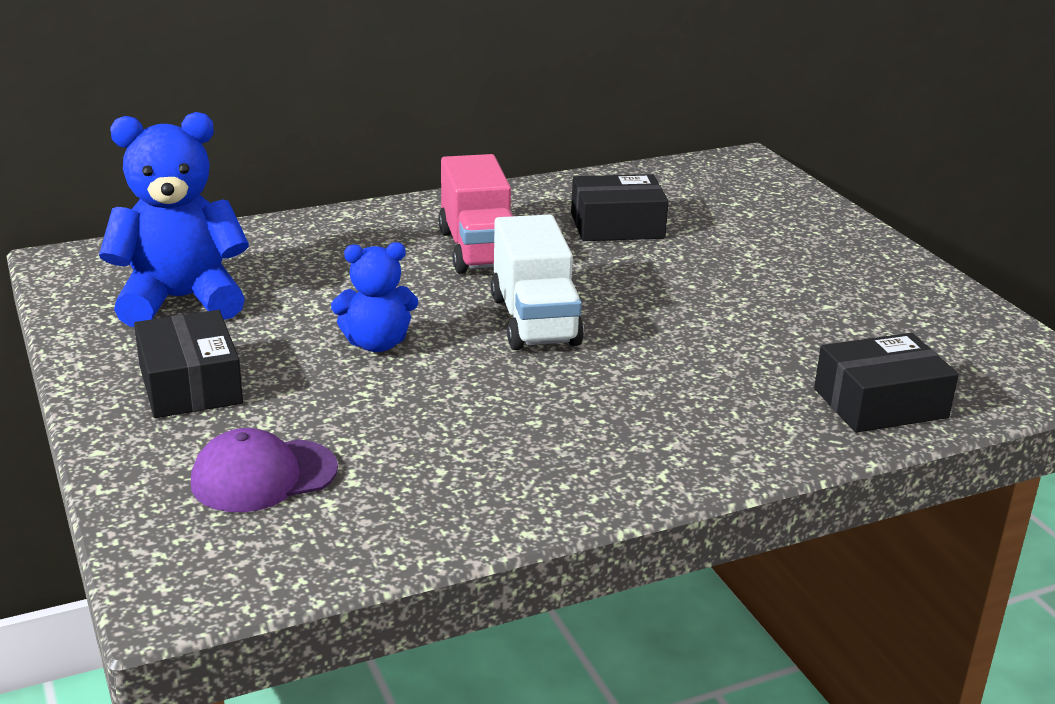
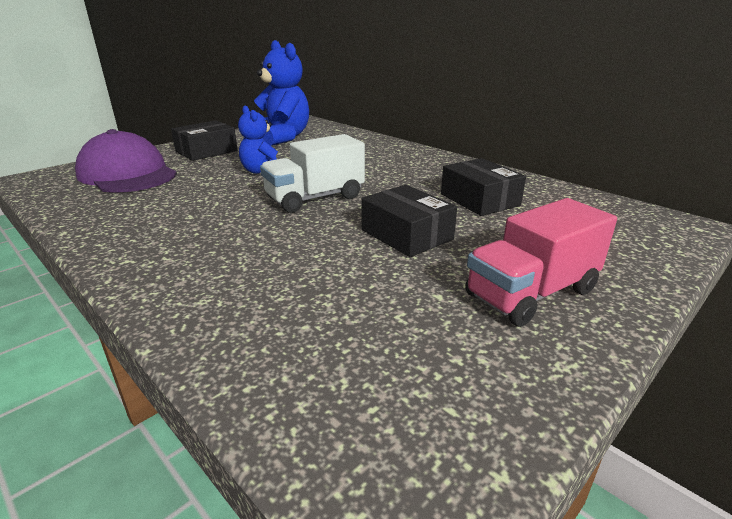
camera: 70 degrees right, 0 degrees up
(263, 476) = (127, 174): purple cap -> purple cap, size x1.64
(478, 250) = (394, 173): pink truck -> pink truck (531, 293)
(880, 403) = (259, 344): black box -> black box (407, 234)

